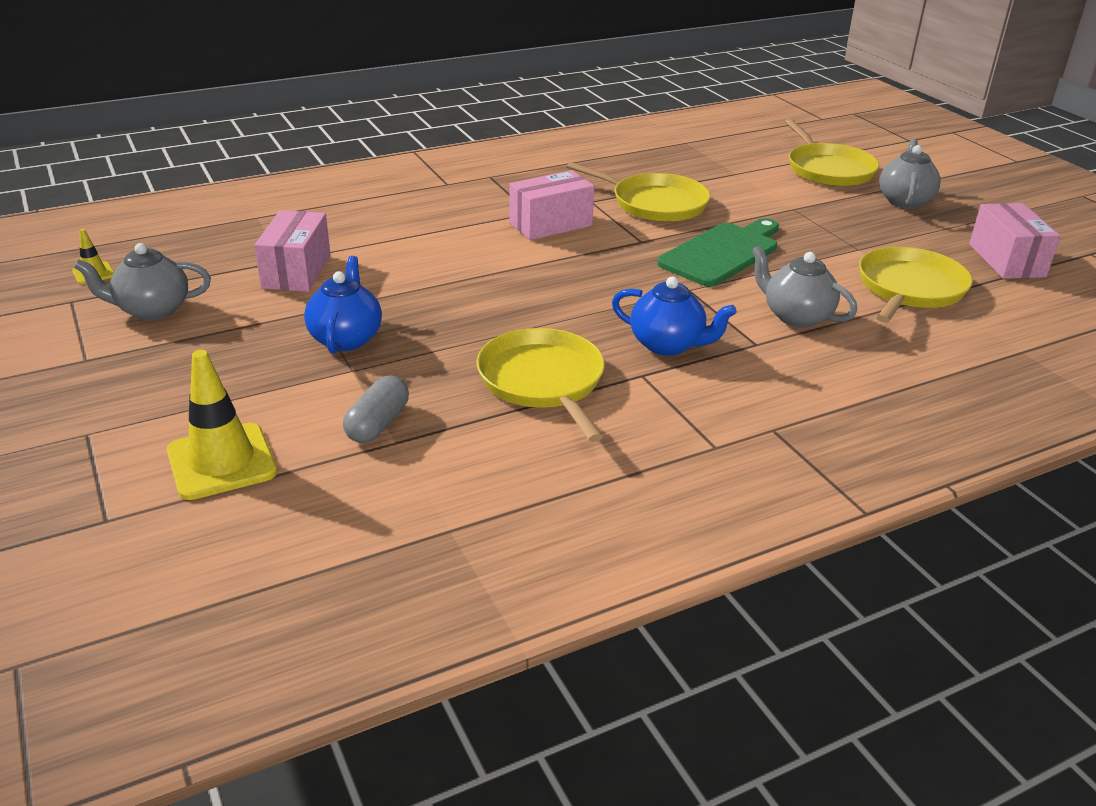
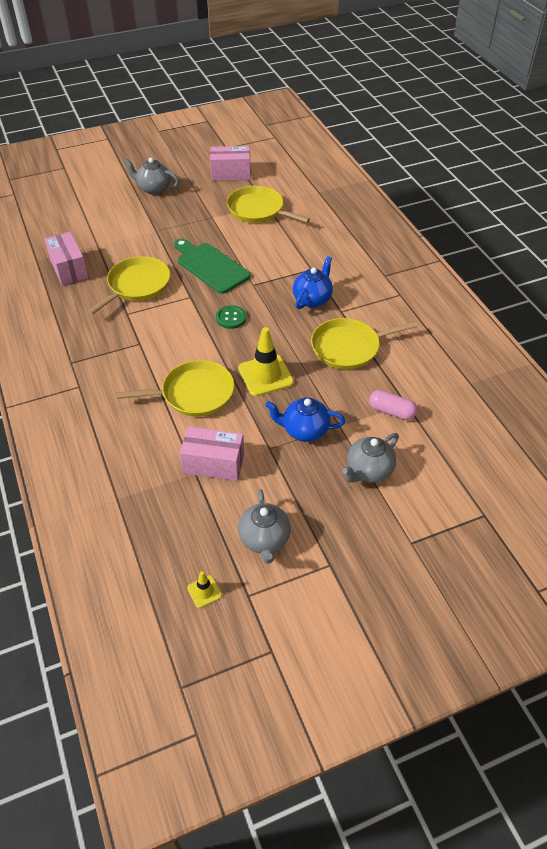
camera: 85 degrees left, 15 degrees up
(222, 462) = (431, 473): yellow traffic cone -> yellow traffic cone (265, 375)
(378, 424) = (391, 411): grey capsule -> pink capsule
(550, 224) = (160, 335): pink box -> pink box (69, 269)
(598, 273) = (231, 318): none -> green button
(796, 316) = (285, 251): grey teapot -> grey teapot (368, 471)
(828, 169) = (101, 207): yellow pan -> yellow pan (194, 393)

